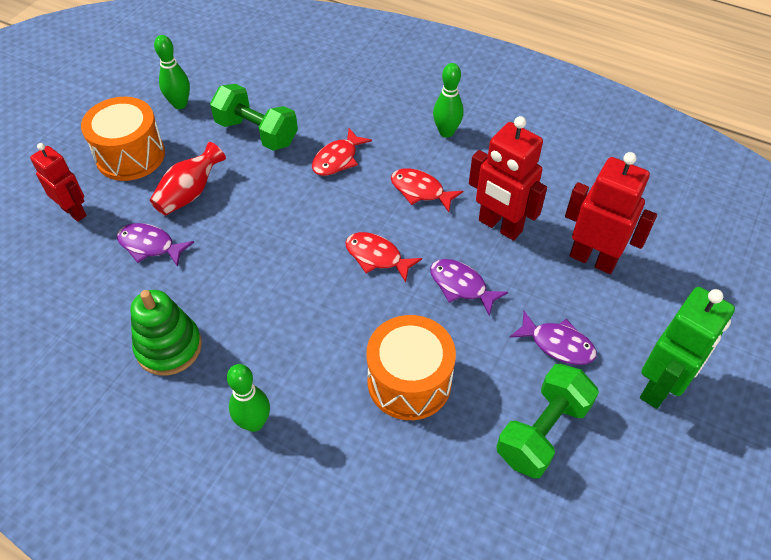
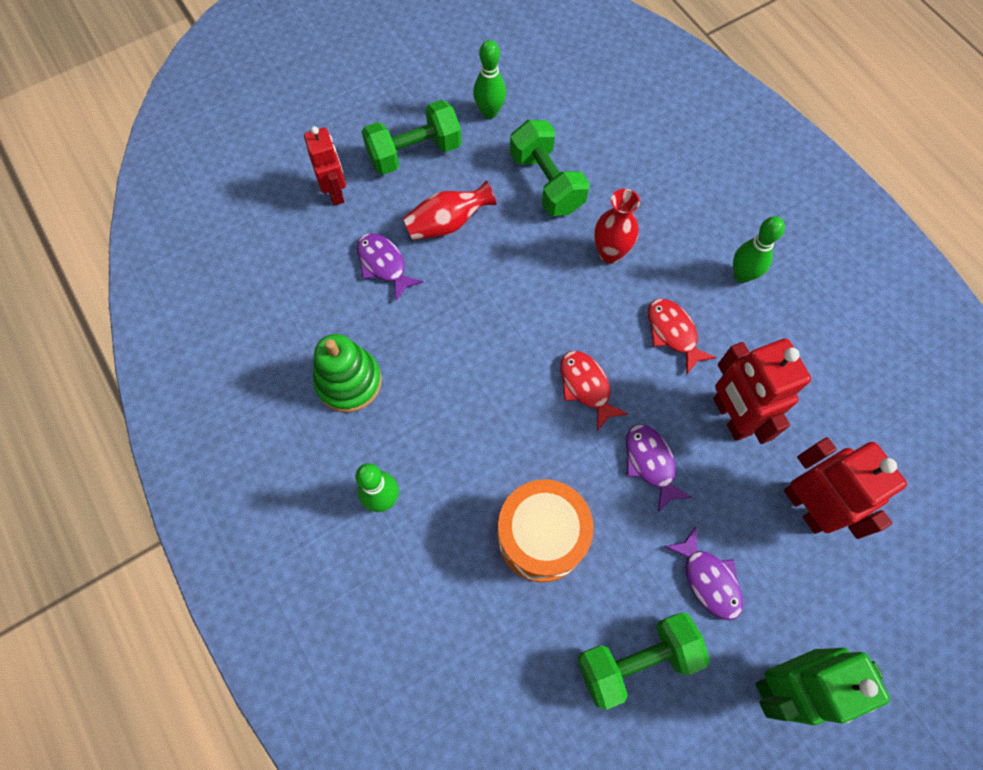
camera: 30 degrees right, 15 degrees up
(130, 155) = (414, 152): orange drum -> green dumbbell
(337, 159) = (610, 253): red fish -> red vase

